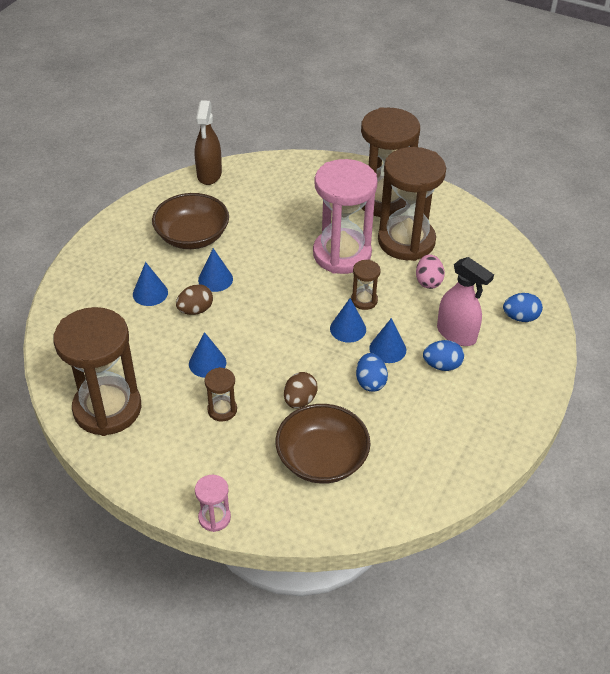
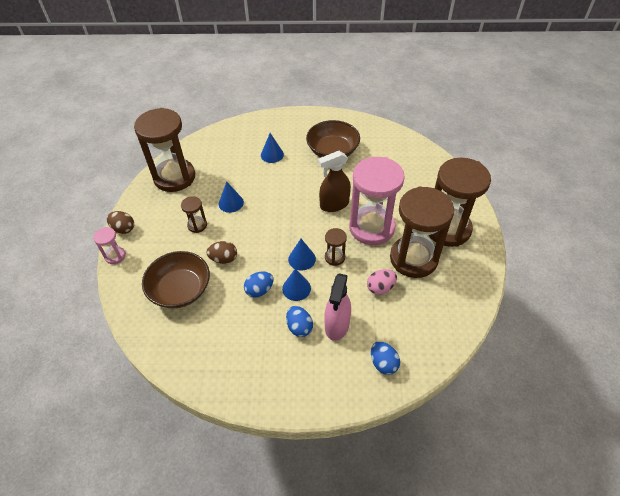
camera: 65 degrees right, 5 degrees up
(195, 310) = (271, 179): brown egg -> brown egg (123, 229)
(209, 174) = (395, 134): brown spray bottle -> brown spray bottle (334, 205)
(215, 279) = (303, 176): blue cone -> none

